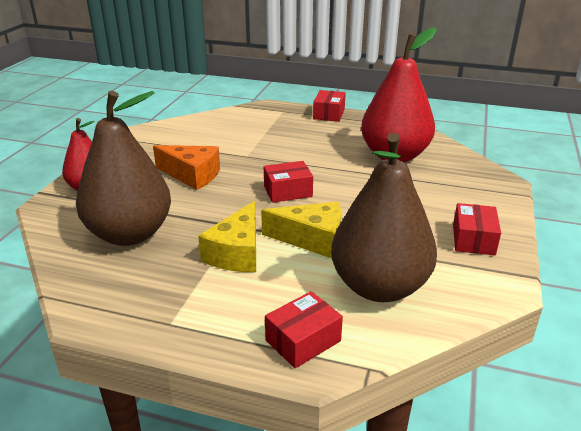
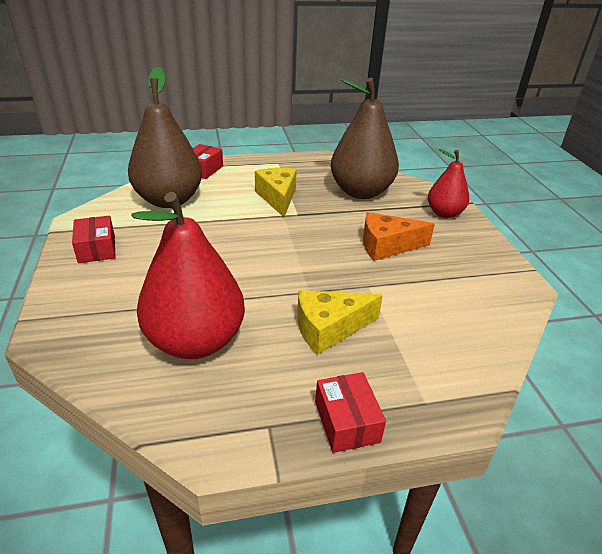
camera: 150 degrees right, 5 degrees up
(288, 191) = (285, 253): red box -> none
(312, 239) = (233, 218): yellow cheese -> yellow cheese (329, 328)

